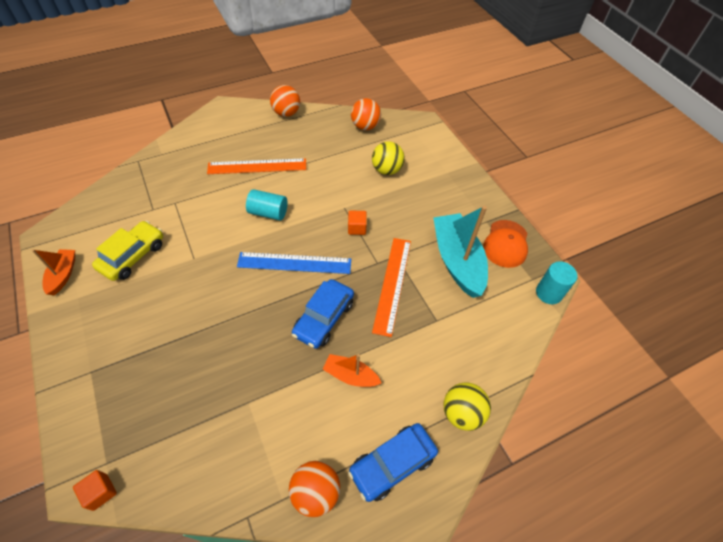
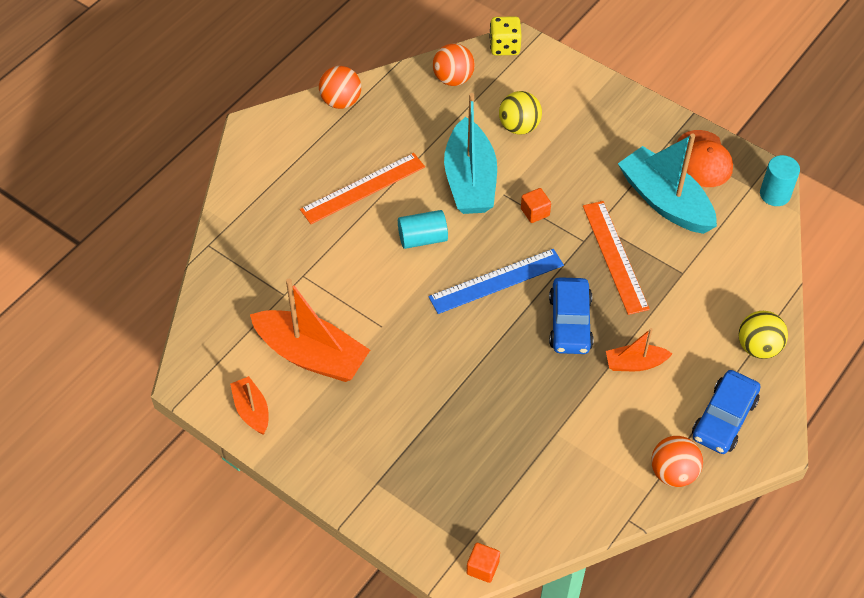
camera: 25 degrees left, 0 degrees up
(133, 256) = (311, 355): yellow car -> orange boat
(328, 189) = (470, 180): none -> turquoise boat
(412, 121) = (504, 47): none -> yellow dice

